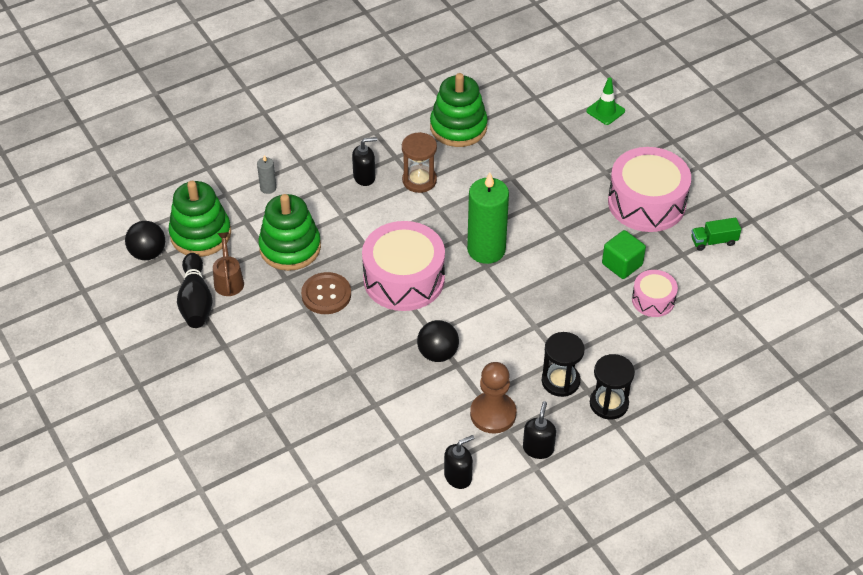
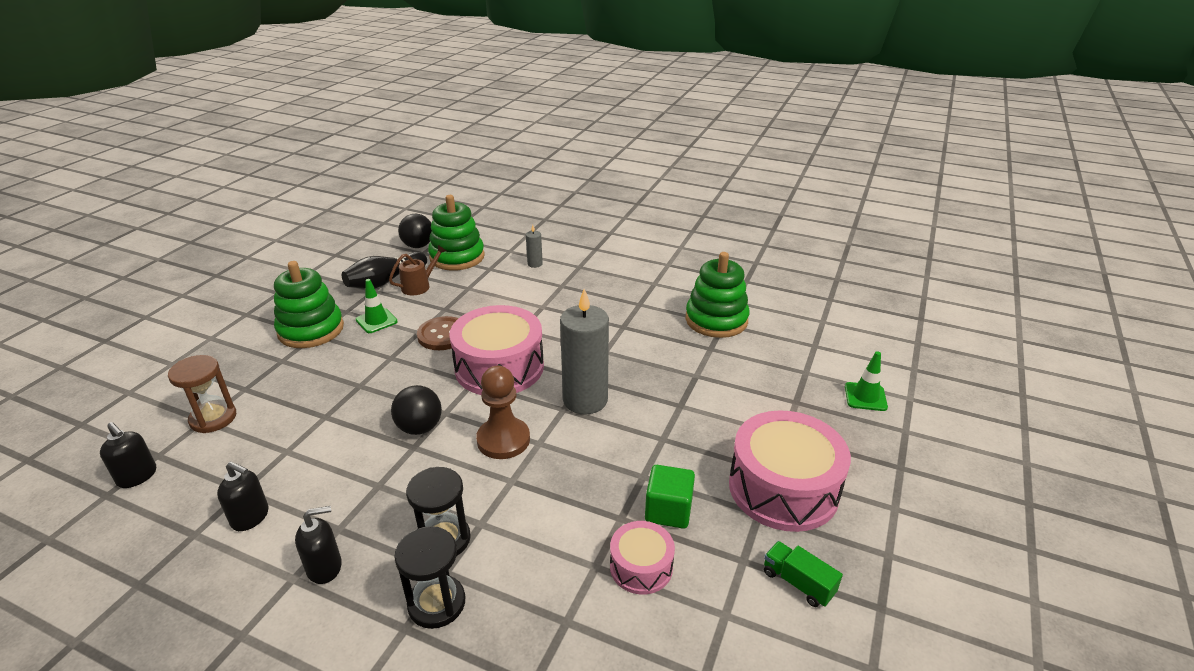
camera: 55 degrees right, 15 degrees down
(261, 330) = (376, 321): none -> green traffic cone
(290, 247) = (480, 297): green stacking toy -> green stacking toy (311, 330)
(364, 177) = (597, 299): black soap dispenser -> black soap dispenser (137, 476)
(419, 180) = (627, 326): brown hourglass -> brown hourglass (213, 418)
(486, 250) = (585, 400): green candle -> grey candle
(493, 414) = (359, 504): brown pawn -> brown pawn (503, 440)

